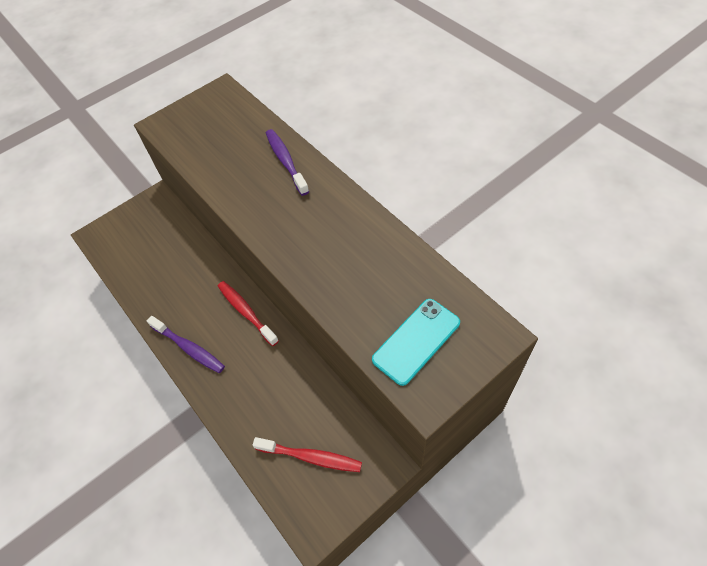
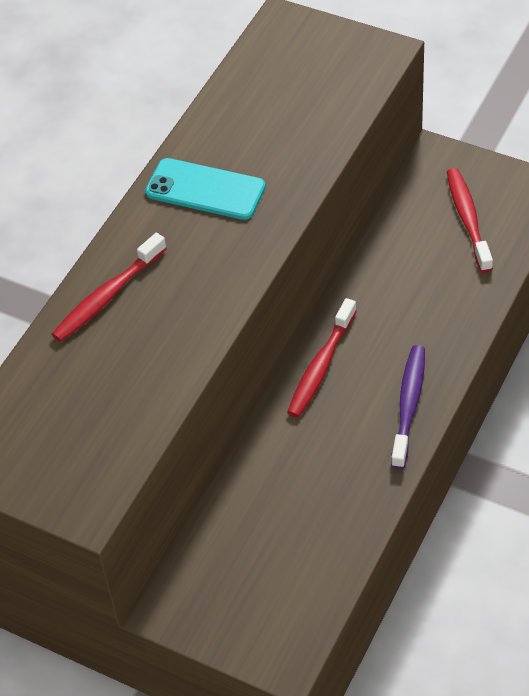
camera: 115 degrees left, 5 degrees down
(286, 161) = (107, 296): purple toothbrush -> red toothbrush
(416, 341) = (324, 76): turquoise phone -> turquoise phone (205, 190)

